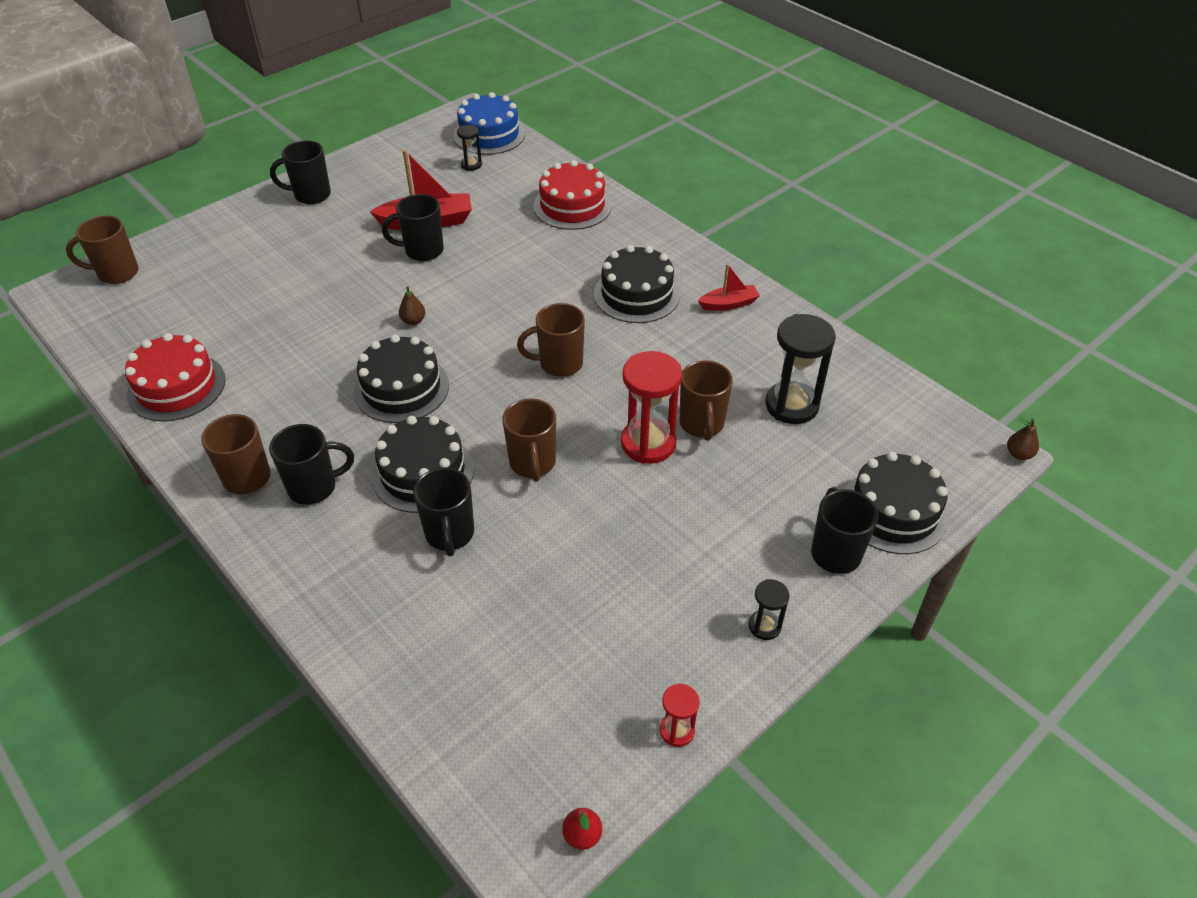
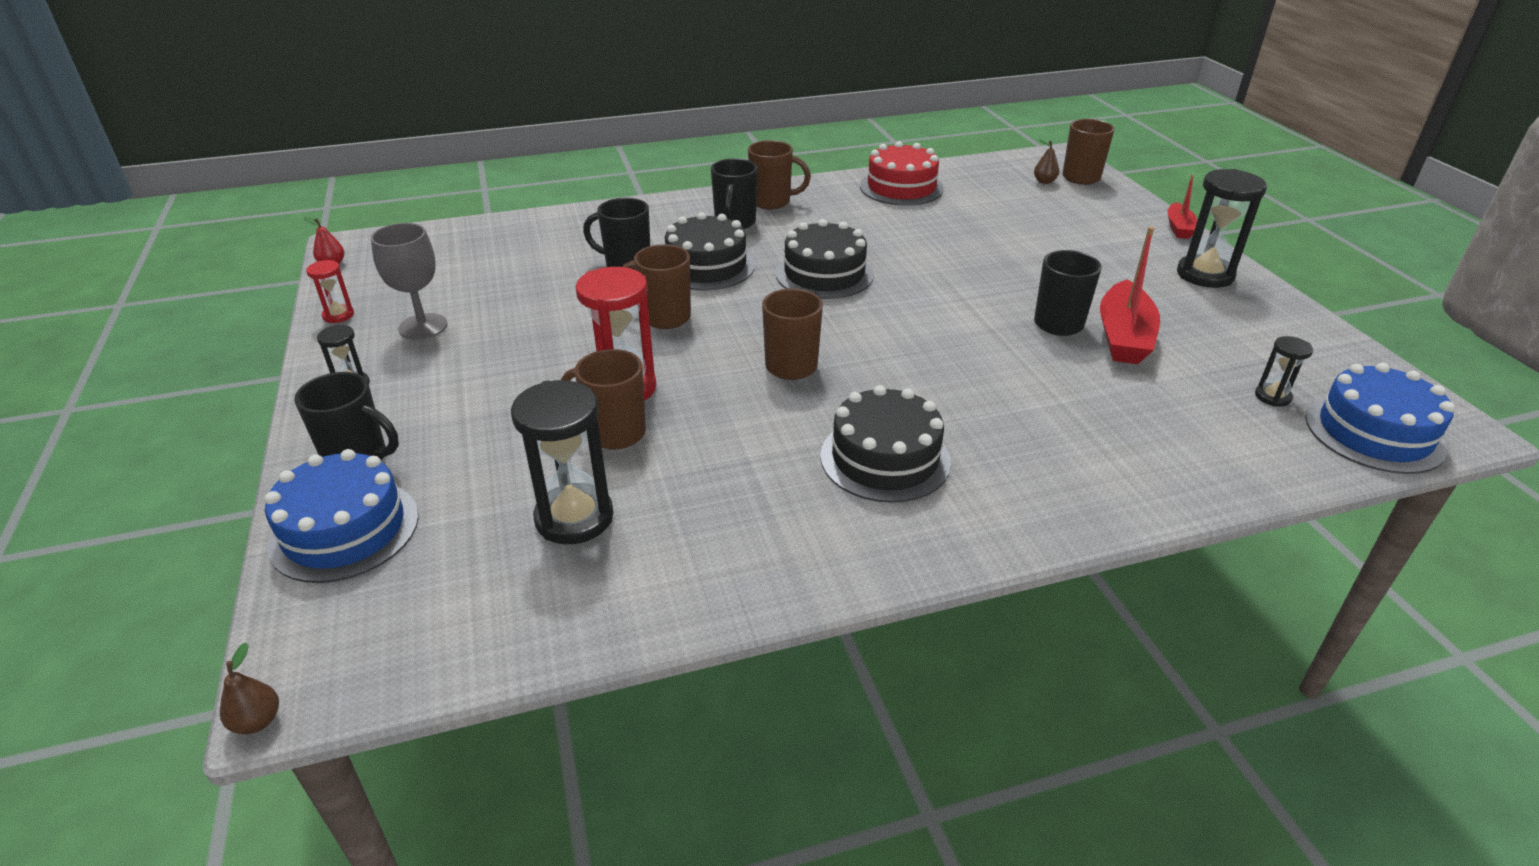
camera: 115 degrees right, 10 degrees down
(311, 195) = (1205, 275): black mug -> black hourglass
(413, 321) = (926, 296): brown pear -> brown pear (1044, 181)
(572, 206) = (1134, 461): red cake -> none
(650, 636) = (423, 327): none -> grey goblet
(728, 304) = (811, 539): red boat -> red boat (1178, 228)
(893, 511) = (344, 530): black cake -> blue cake

